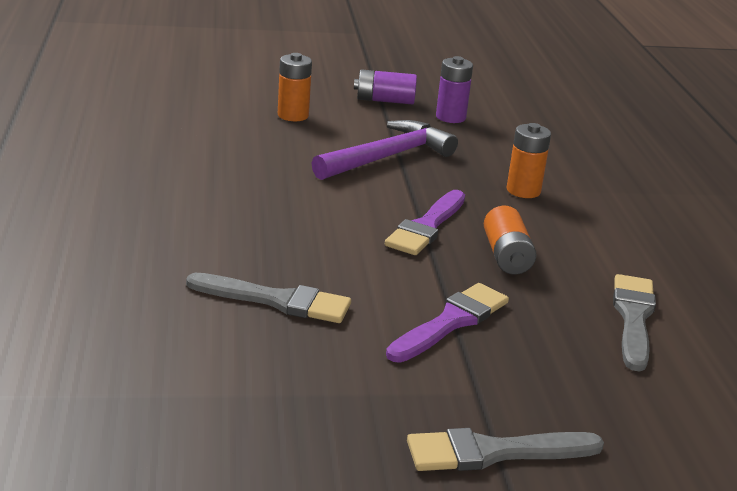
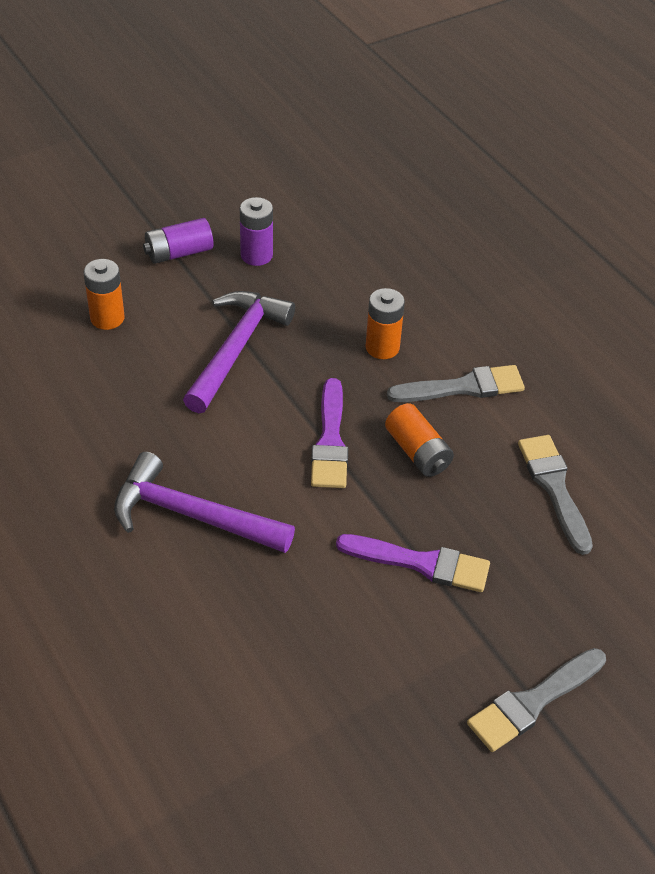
camera: 25 degrees left, 20 degrees up
(260, 230) = (192, 515): none -> purple hammer
(276, 300) = (267, 605): grey brush -> grey brush (463, 387)
(451, 322) = (421, 563): purple brush -> purple brush turned 90 degrees clockwise

